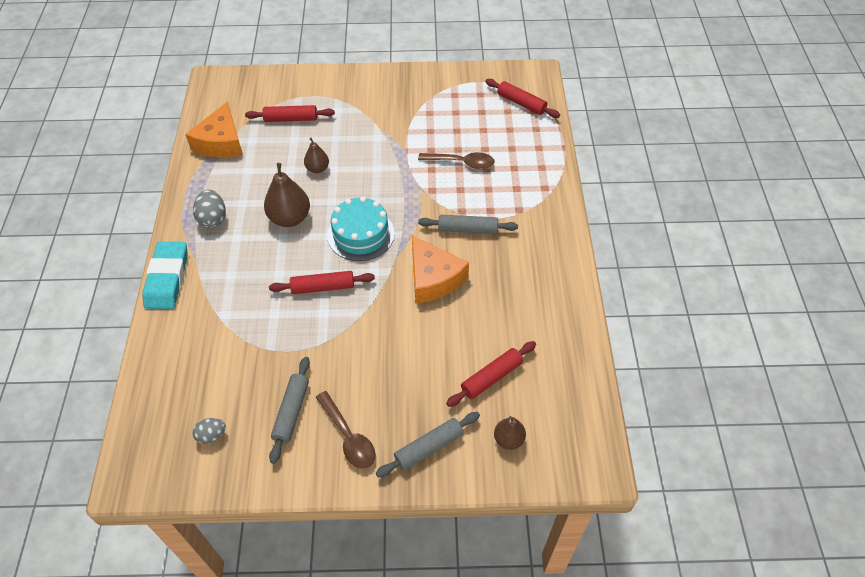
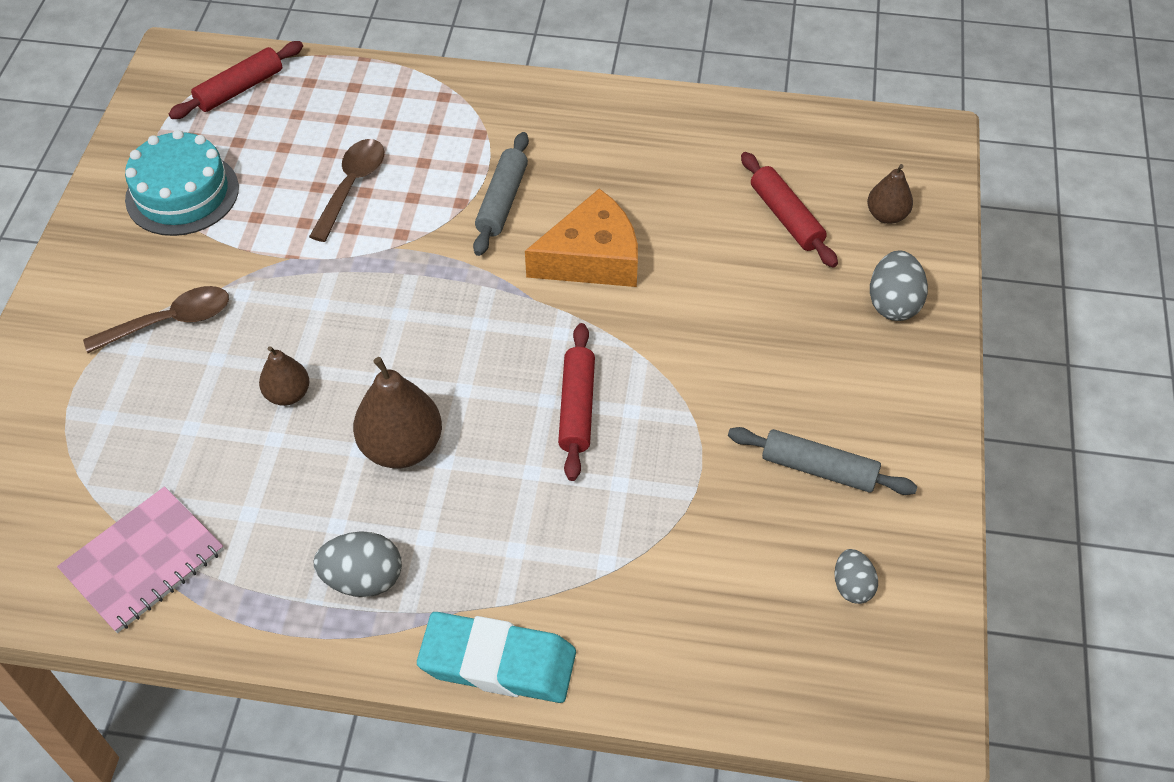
camera: 80 degrees left, 0 degrees up
(221, 142) = (143, 561): orange cheese -> pink notebook
(291, 119) = (127, 429): red rolling pin -> none
(348, 437) = (869, 397): brown spoon -> brown spoon (170, 321)
(361, 234) = (472, 343): turquoise cake -> turquoise cake (182, 193)
(428, 447) = (893, 303): grey rolling pin -> grey egg

